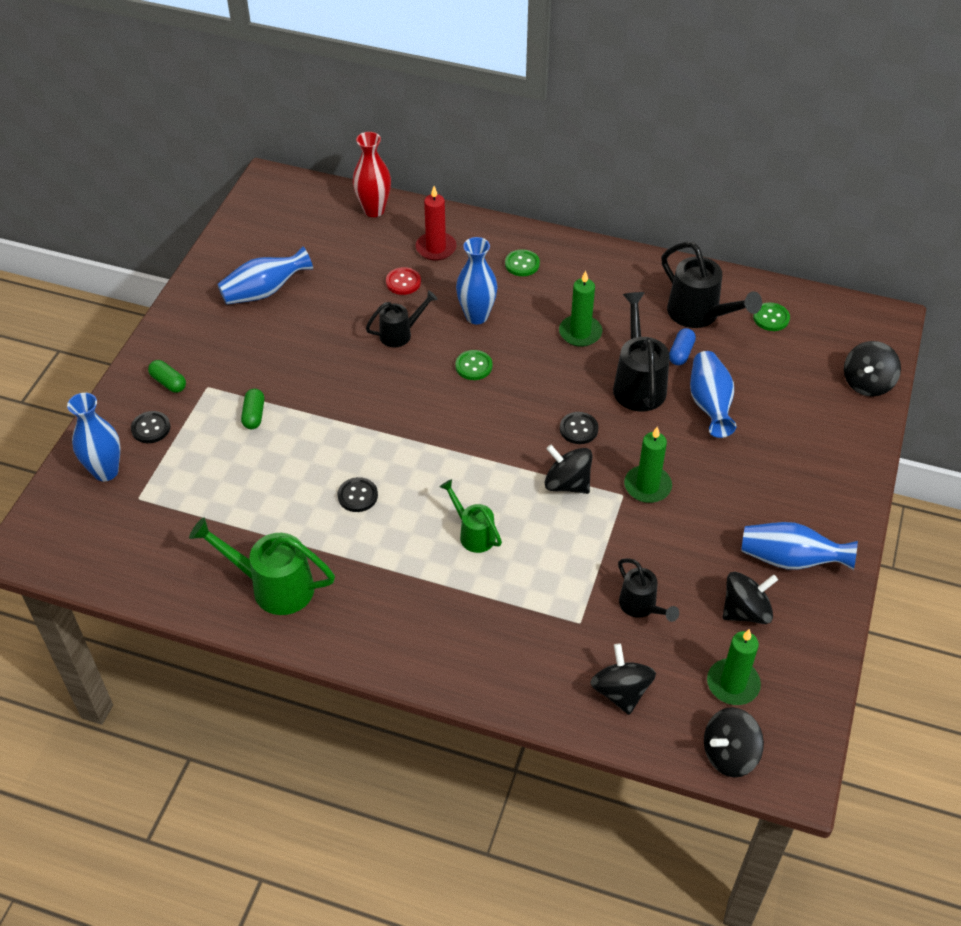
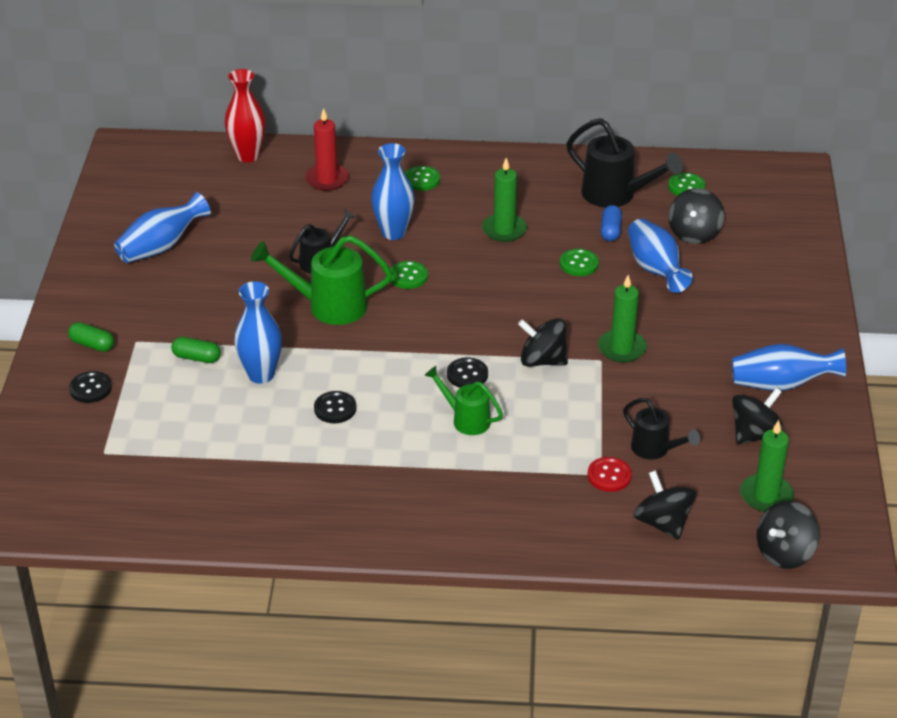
camera: 15 degrees left, 10 degrees down
(106, 471) = (58, 435): blue vase -> blue vase (261, 374)
(254, 415) = (196, 358): green capsule -> green capsule turned 60 degrees counterclockwise
(274, 586) = (281, 502): green watering can -> green watering can (328, 306)
(403, 282) = (305, 215): red button -> red button (609, 476)
(578, 429) = (535, 312): black button -> black button (467, 374)
(638, 384) = (579, 264): black watering can -> green button
(867, 383) = (798, 226): black spinning top -> black spinning top (694, 233)

